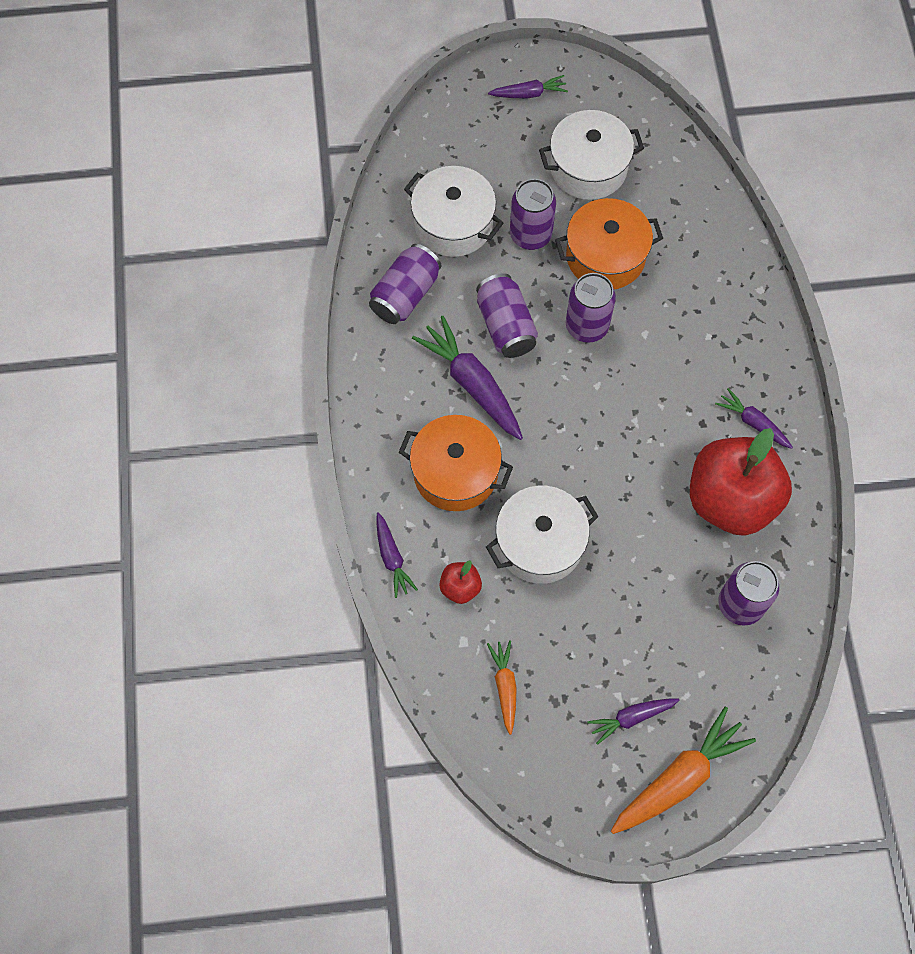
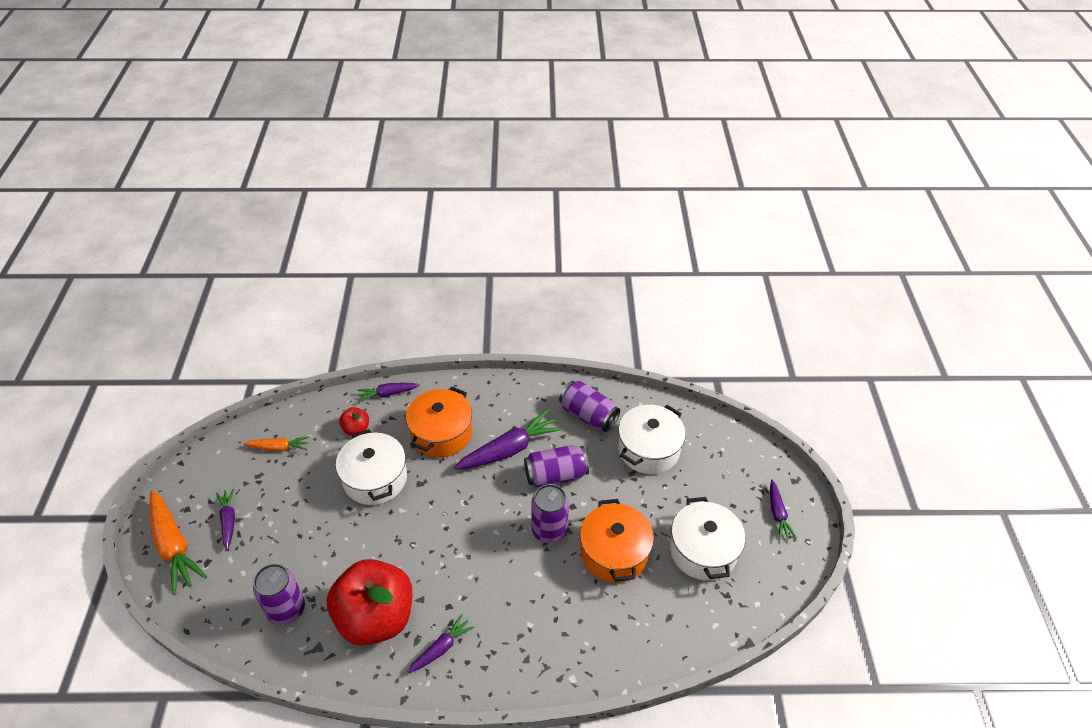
camera: 95 degrees right, 20 degrees down
(530, 235) = (636, 500): purple can -> none

